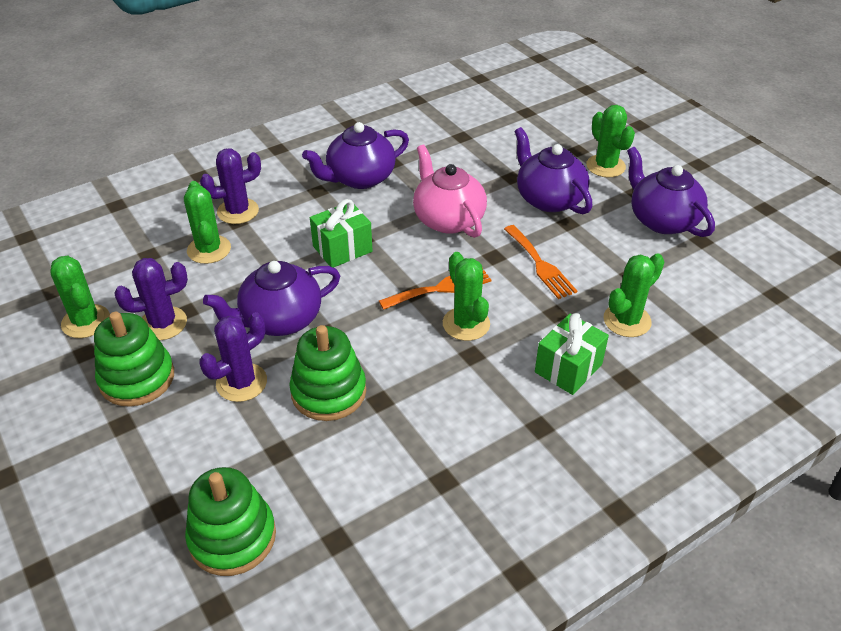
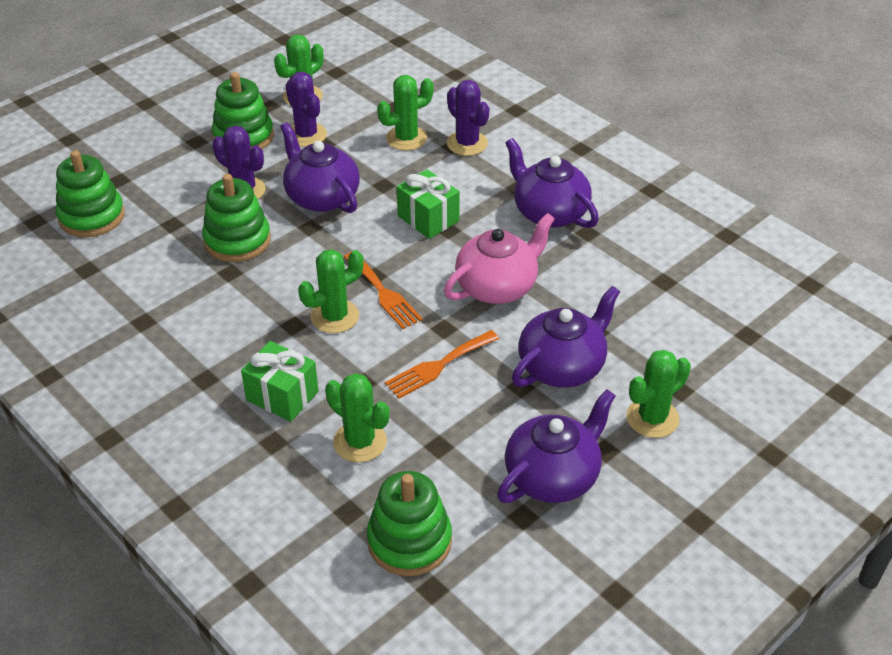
camera: 80 degrees right, 0 degrees up
(731, 302) = (409, 541): none -> green stacking toy

